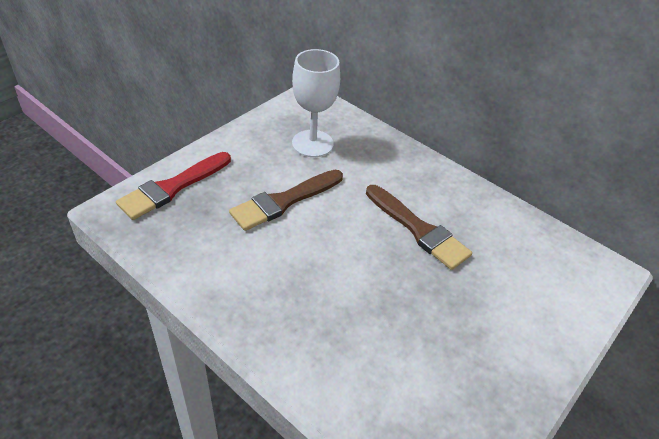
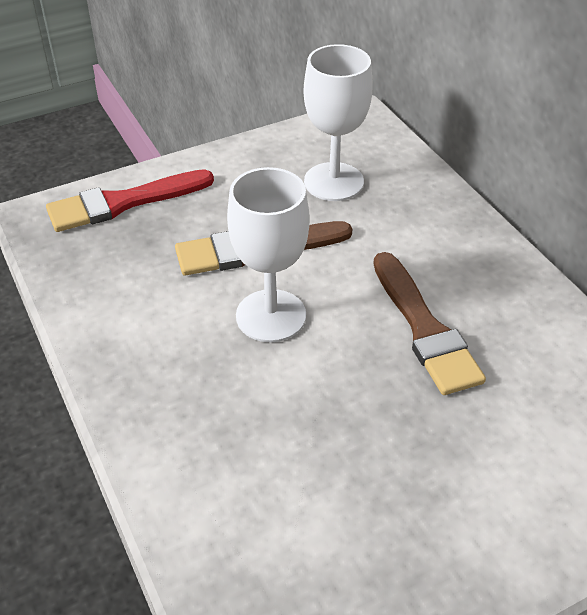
camera: 25 degrees right, 0 degrees up
(318, 245) = (271, 316): none -> white goblet

